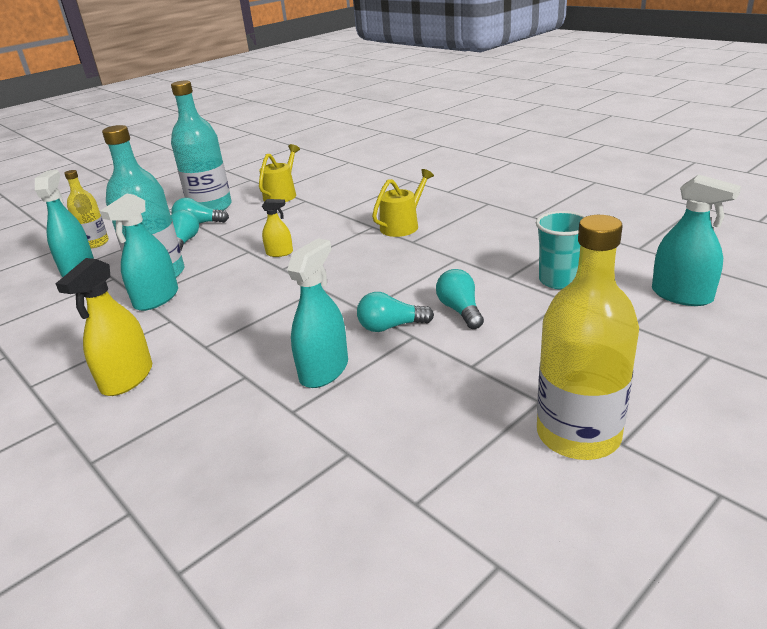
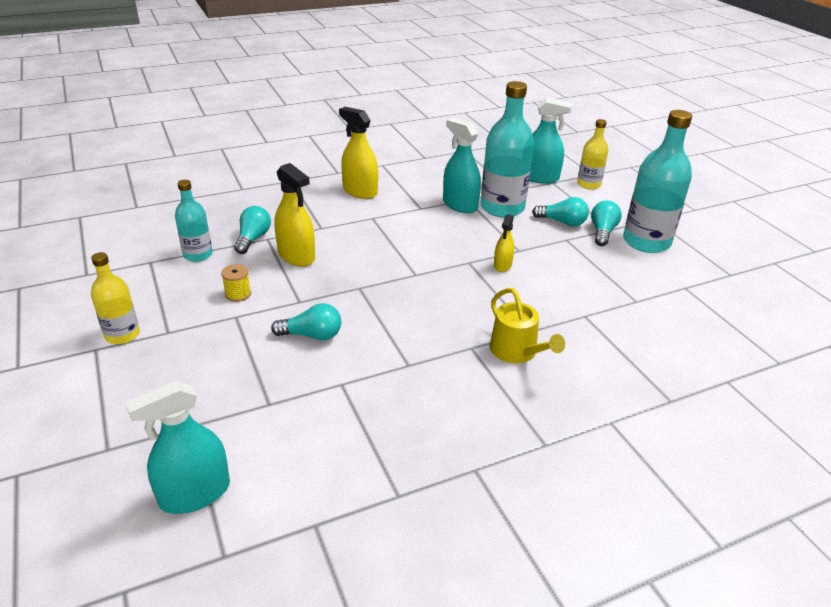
camera: 105 degrees right, 5 degrees up
(282, 195) = (664, 288): yellow watering can -> none
(324, 370) = (296, 256): turquoise spray bottle -> yellow spray bottle
(367, 459) = (198, 255): none -> turquoise bottle
(391, 327) = (322, 294): turquoise light bulb -> turquoise light bulb (253, 239)
(431, 381) = (238, 294): none -> yellow spool
(559, 281) = (304, 416): turquoise cup -> none
(578, 434) = (122, 335): yellow bottle -> yellow bottle, size x0.57

